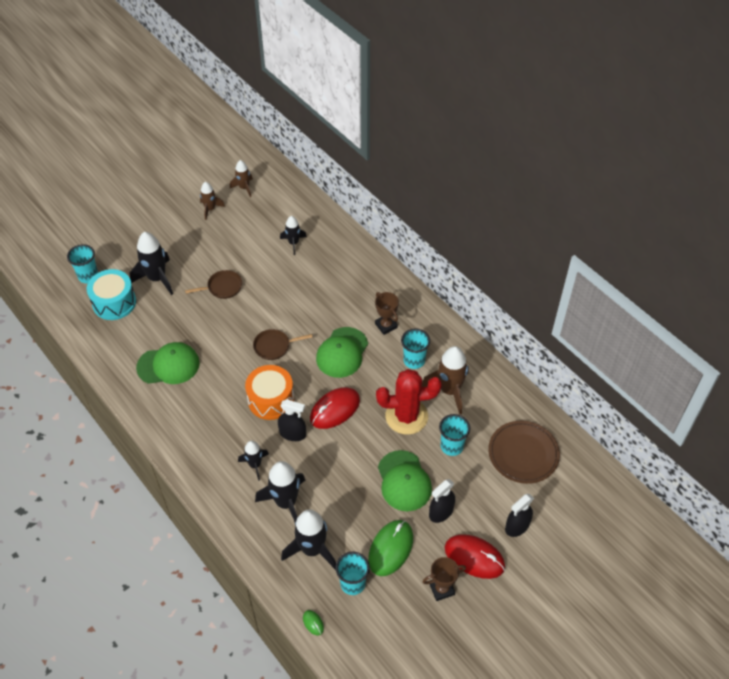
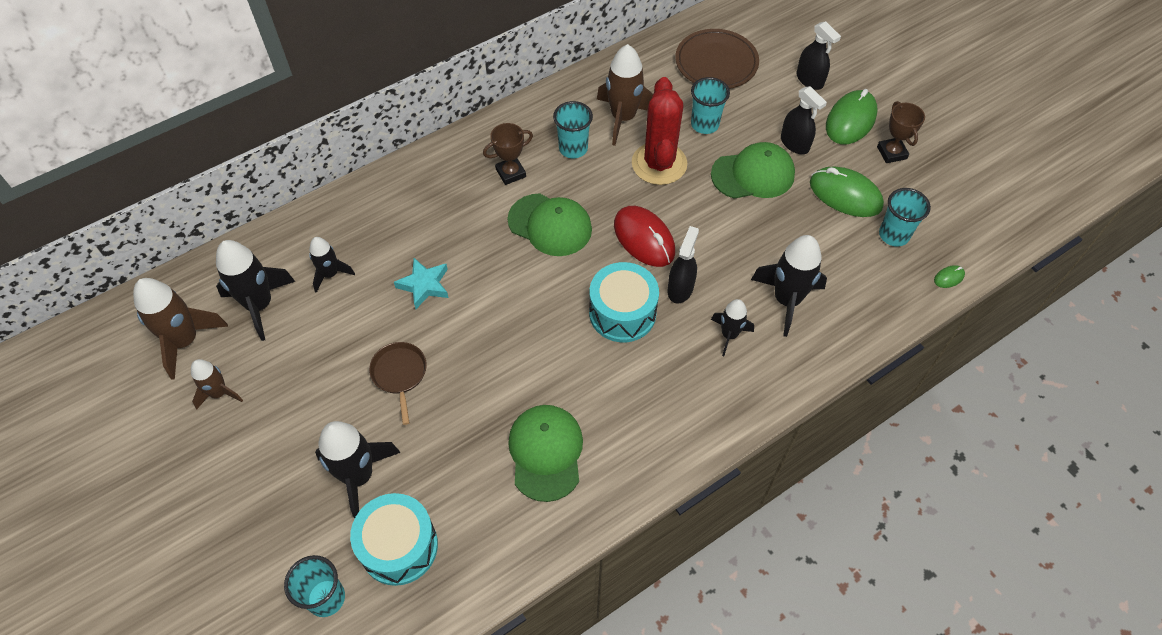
camera: 85 degrees left, 5 degrees up
(244, 188) = (185, 341): brown rocket -> brown rocket, size x1.70
(271, 400) = (622, 313): orange drum -> turquoise drum
(274, 346) = (528, 306): brown pan -> none
(288, 290) = (424, 285): none -> turquoise star
(312, 549) = (852, 274): black rocket -> black rocket (259, 305)
(474, 557) = (850, 120): red mouse -> green mouse

